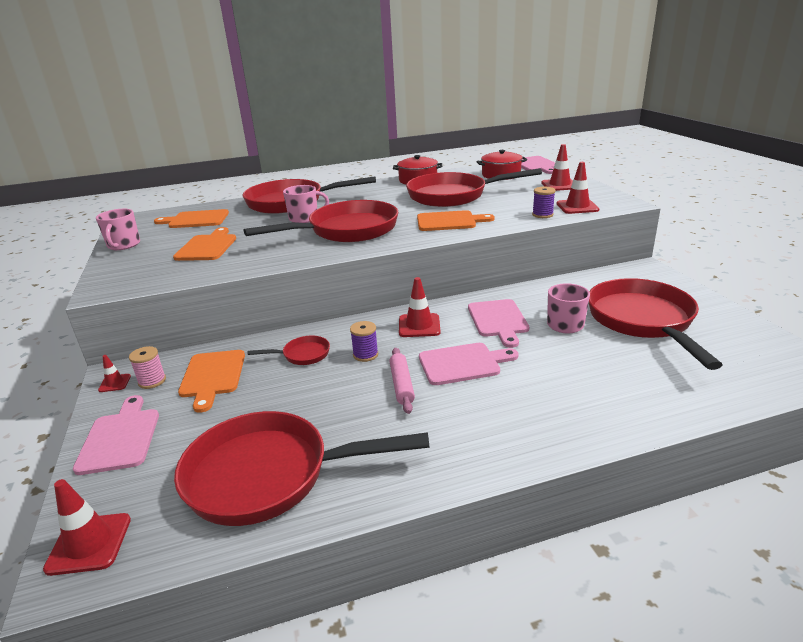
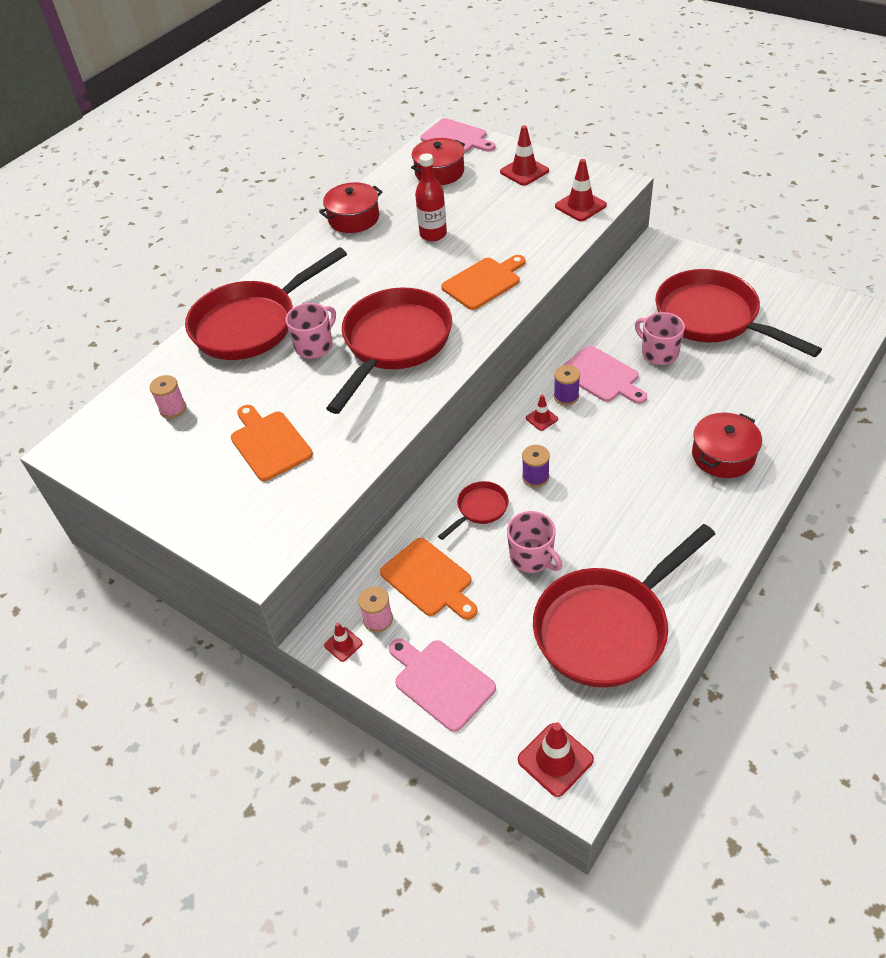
camera: 35 degrees left, 20 degrees up
(123, 245) = (152, 493): pink mug -> pink mug (532, 557)
(196, 220) = (173, 409): orange cutting board -> pink spool
(402, 385) = (603, 490): pink rolling pin -> none
(419, 326) = (541, 418): red traffic cone -> red traffic cone, size x0.57
(453, 196) = (433, 234): red pan -> red bottle
(463, 363) = (625, 441): pink cutting board -> none
(535, 410) = (723, 455): none -> red pot
(542, 215) = (562, 233): purple spool -> purple spool (566, 396)

